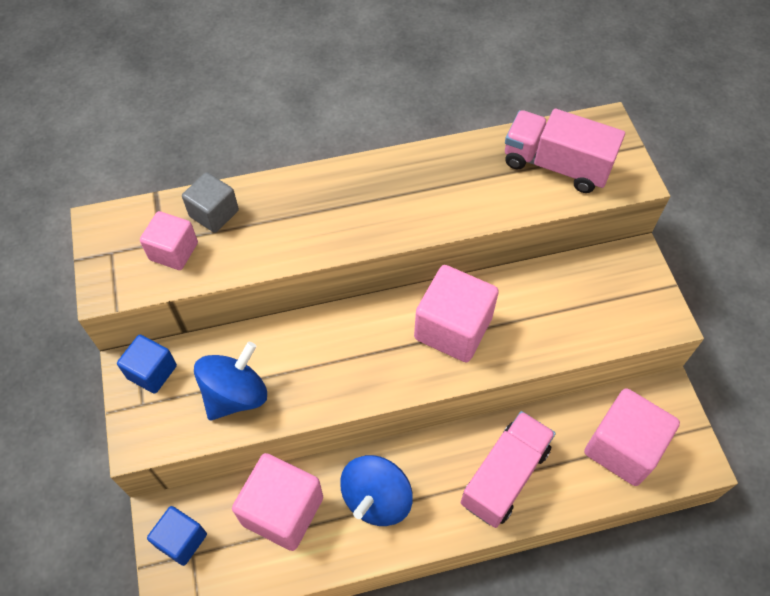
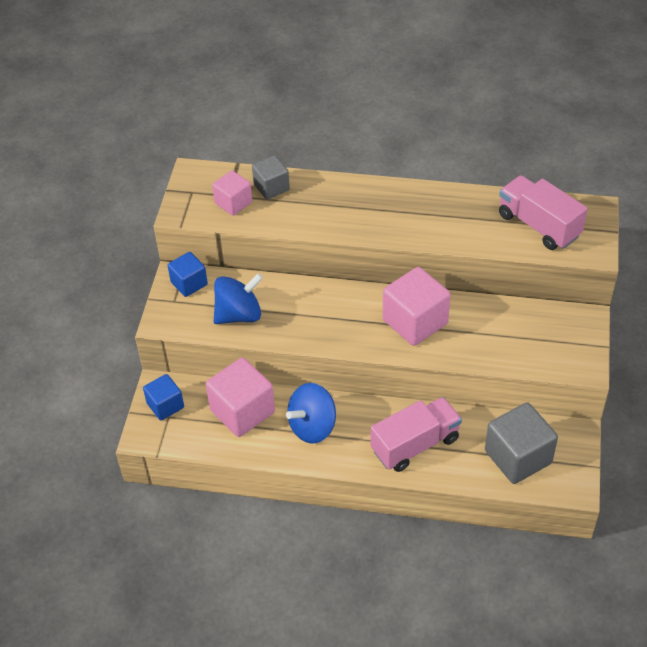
camera: 25 degrees right, 10 degrees down
(622, 447) = (518, 457): pink cube -> grey cube

